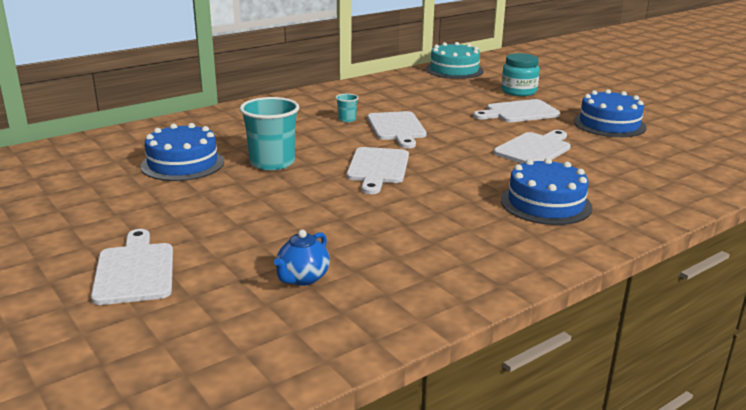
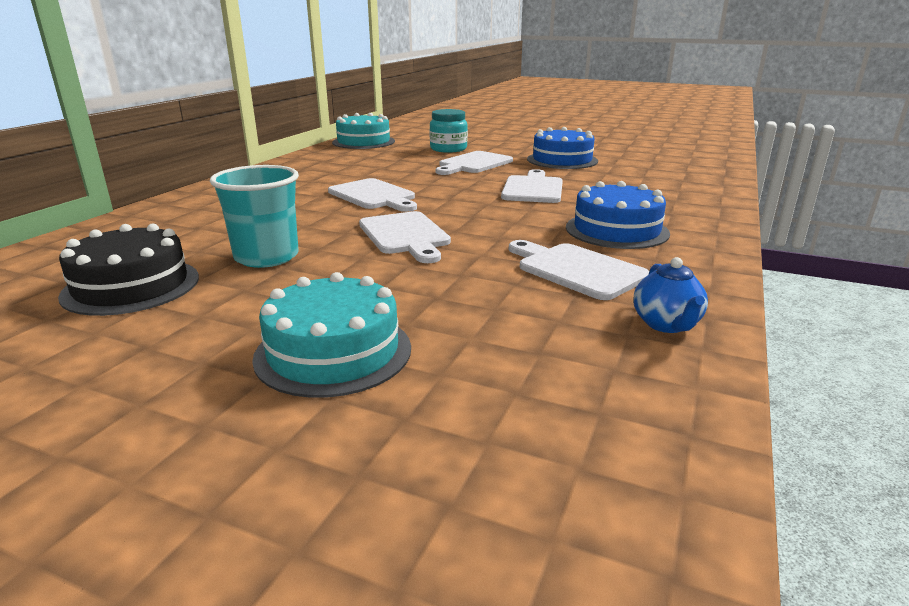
camera: 30 degrees left, 0 degrees up
(135, 270) = (206, 468): white cutting board -> white cutting board (576, 269)
(182, 164) = (131, 286): blue cake -> black cake
(245, 234) = (333, 352): none -> turquoise cake
(302, 278) = (488, 385): blue teapot -> blue teapot (666, 324)
(347, 119) = (306, 197): turquoise cup -> none

